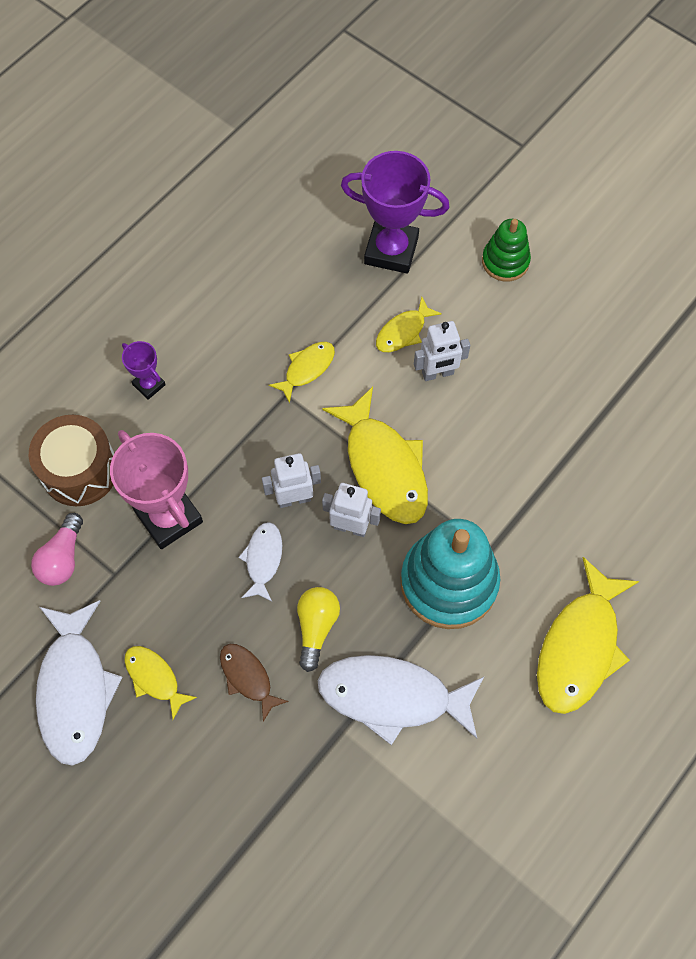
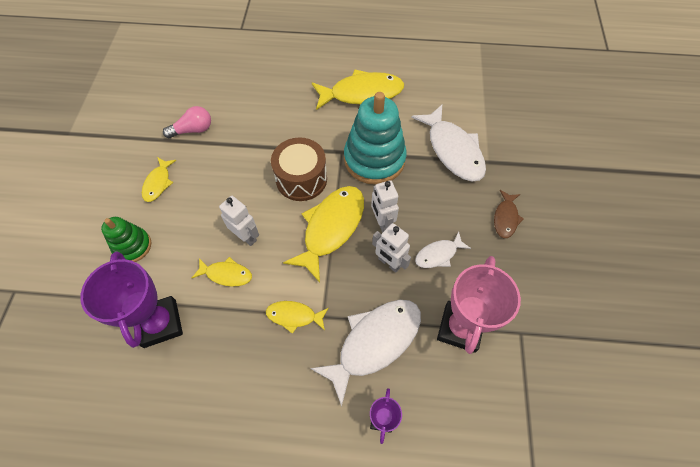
camera: 125 degrees left, 5 degrees down
(62, 558) = (542, 375): pink light bulb -> pink light bulb (193, 130)
(75, 690) = (598, 301): white fish -> white fish (374, 342)
(79, 470) = (480, 416): brown drum -> brown drum (301, 179)
(154, 678) = (551, 263): yellow fish -> yellow fish (158, 183)
(316, 627) = (451, 203): yellow light bulb -> none

